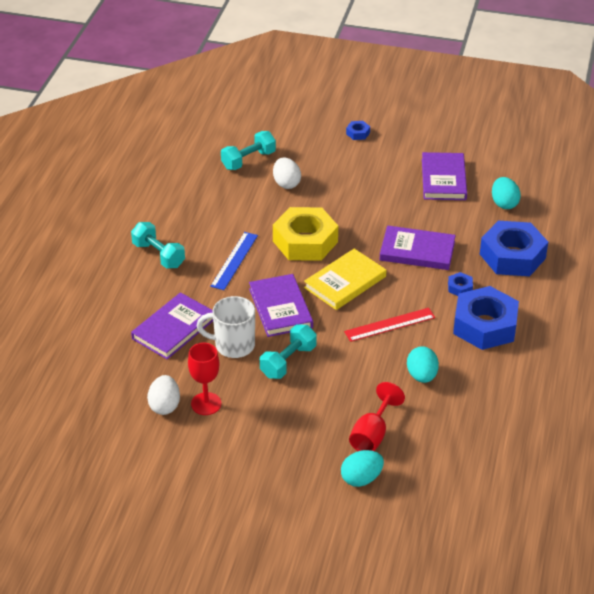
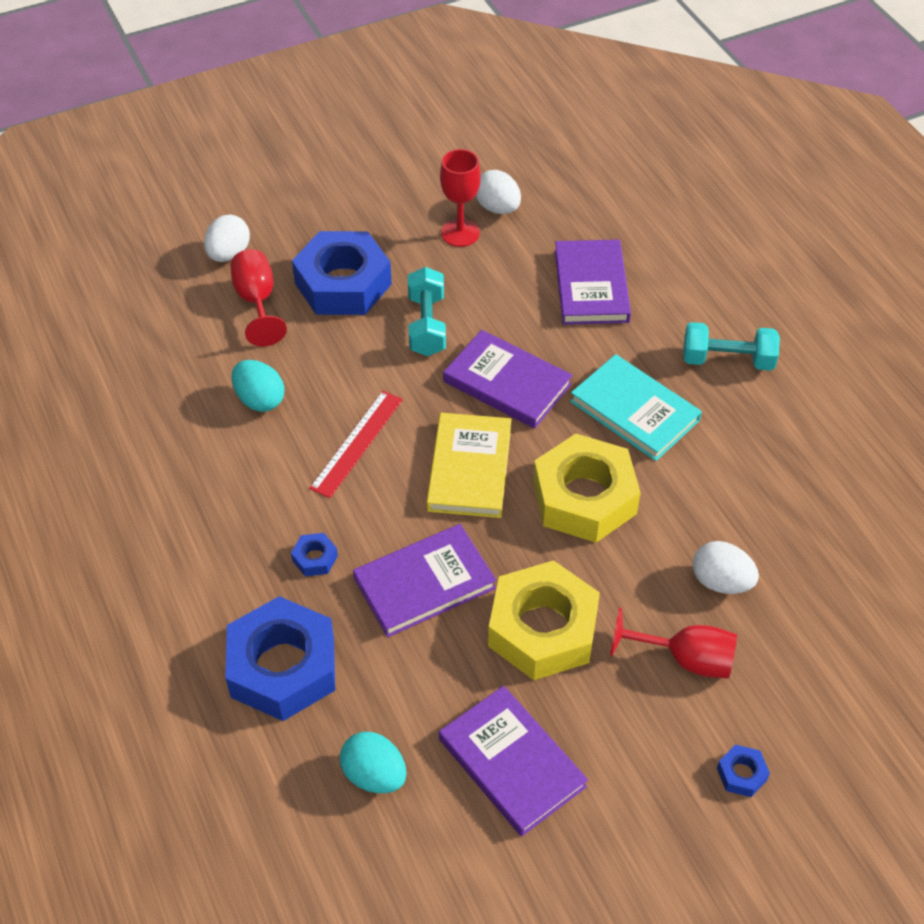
camera: 140 degrees right, 10 degrees up
(233, 345) = (506, 307): white mug -> none
(234, 260) = (634, 411): blue ruler -> turquoise book
(248, 160) = (822, 589): turquoise dumbbell -> none
(335, 170) = (685, 659): none -> red goblet
(361, 479) = (229, 254): turquoise egg -> white egg
(382, 209) = (543, 629): none -> yellow nut
(484, 325) = (236, 518): blue nut -> blue nut (343, 284)

